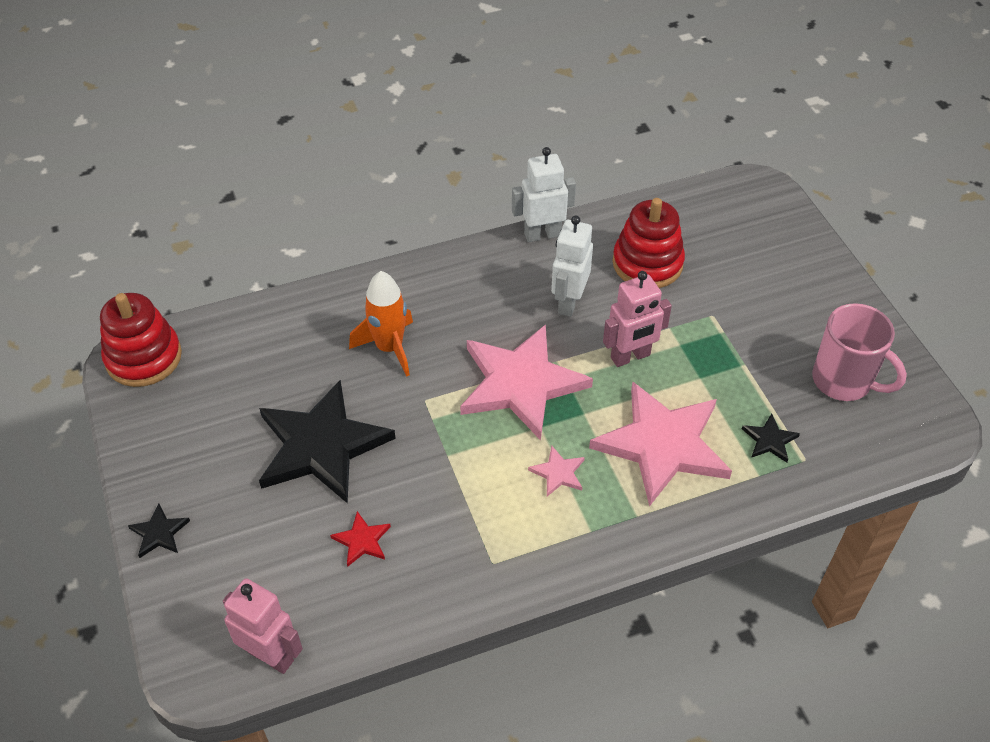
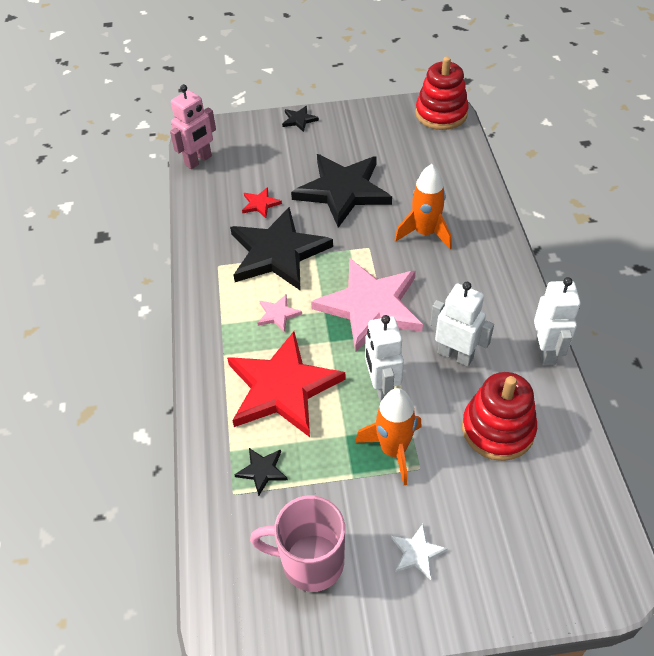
camera: 105 degrees right, 0 degrees up
(454, 496) = (278, 253): none -> black star
(630, 357) = (382, 387): pink robot -> white robot
(662, 445) = (282, 388): pink star -> red star
(701, 337) = (393, 450): none -> orange rocket
(797, 307) = (417, 553): none -> white star
(843, 381) = (310, 562): pink mug -> pink mug turned 45 degrees clockwise

